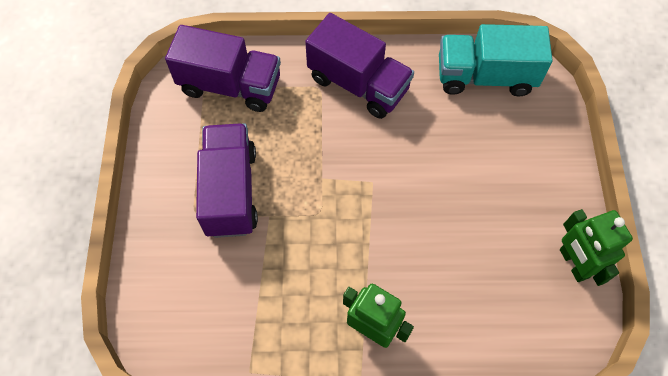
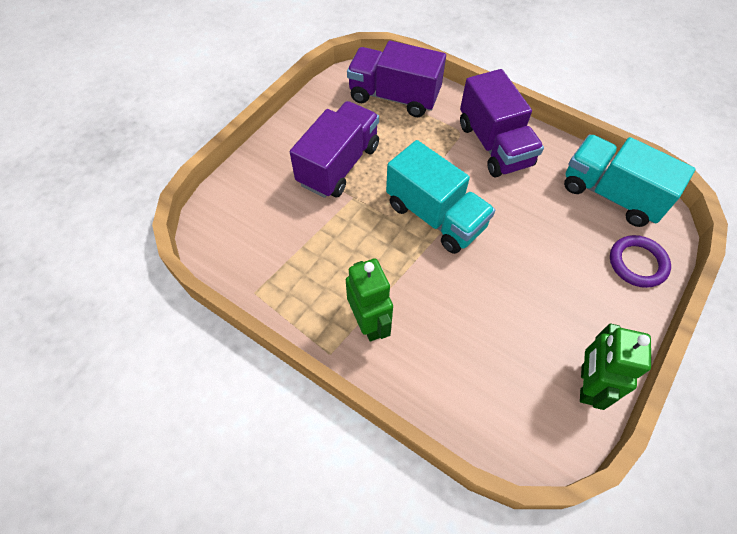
camera: 35 degrees right, 5 degrees down
(230, 85) = (394, 97): purple truck -> purple truck turned 150 degrees clockwise
(356, 188) = (435, 216): none -> turquoise truck
(544, 130) = (637, 263): none -> purple ring

